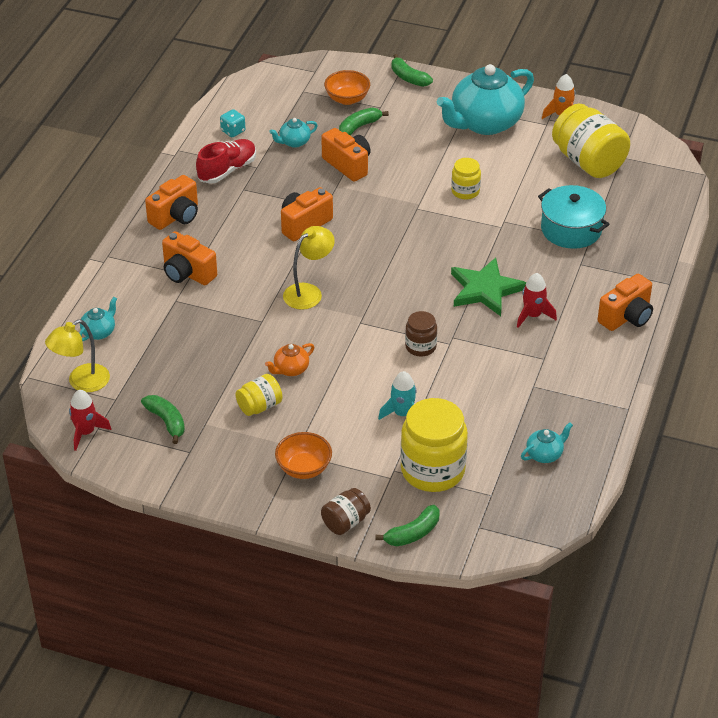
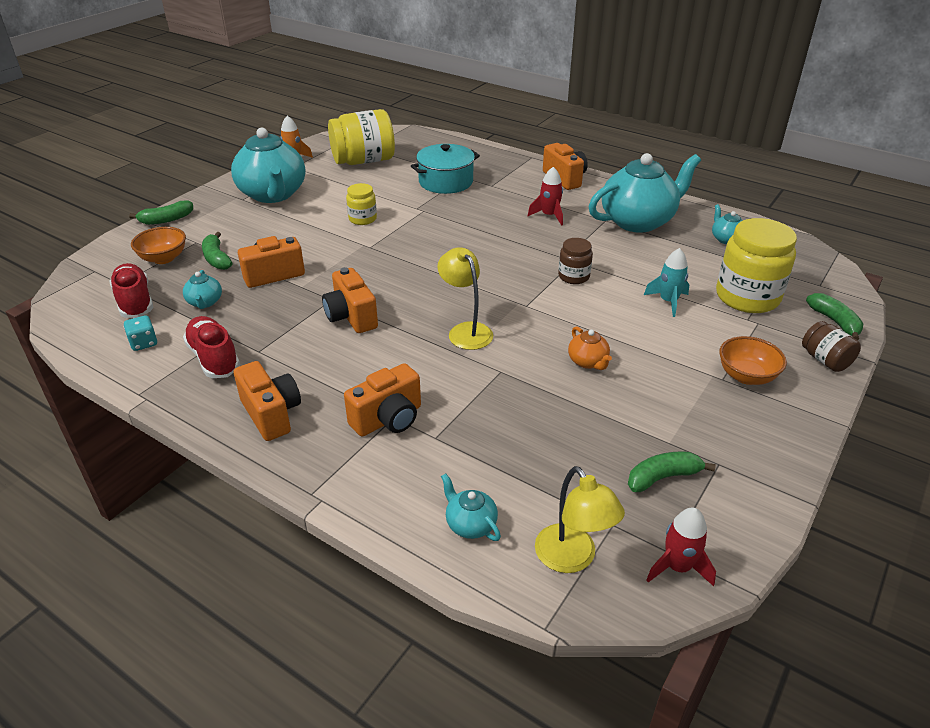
camera: 75 degrees left, 5 degrees down
(259, 406) = (644, 394): yellow jar -> none
(281, 107) = (135, 302): none -> red shoe
(485, 290) = (506, 231): green star -> none
(553, 384) = (638, 221): none -> turquoise teapot

